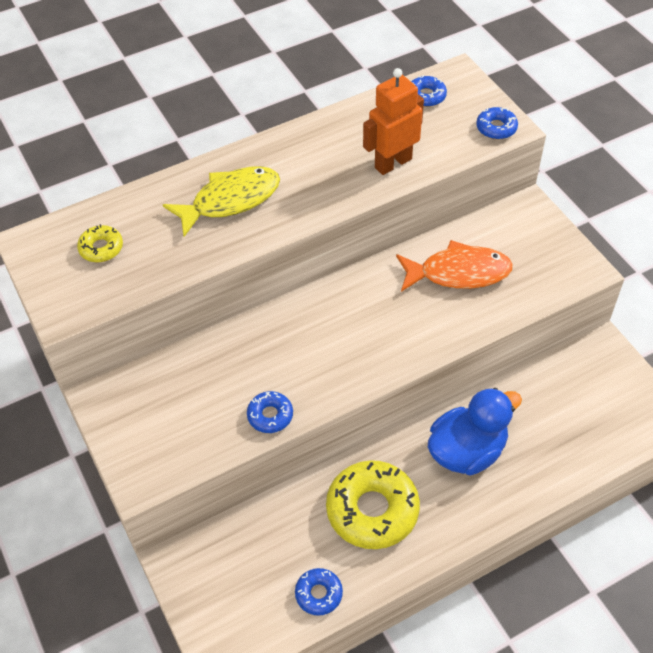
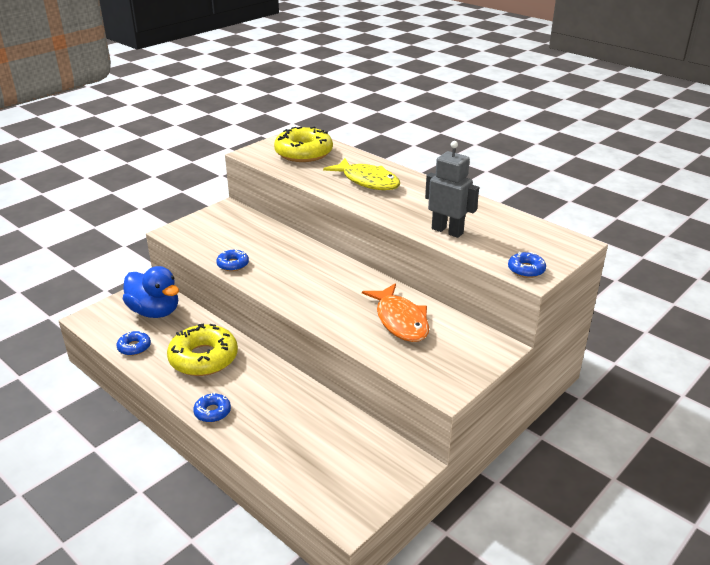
camera: 70 degrees right, 20 degrees down
(101, 248) = (303, 153): yellow donut -> yellow donut, size x2.05
(393, 163) = (447, 231): orange robot -> grey robot
(426, 96) = (534, 233): blue donut -> blue donut (212, 412)
(467, 451) = (268, 396): blue duck -> blue duck (155, 311)

